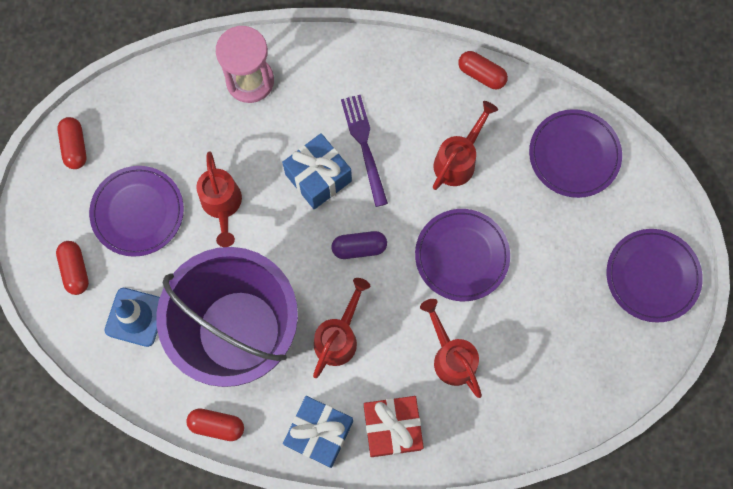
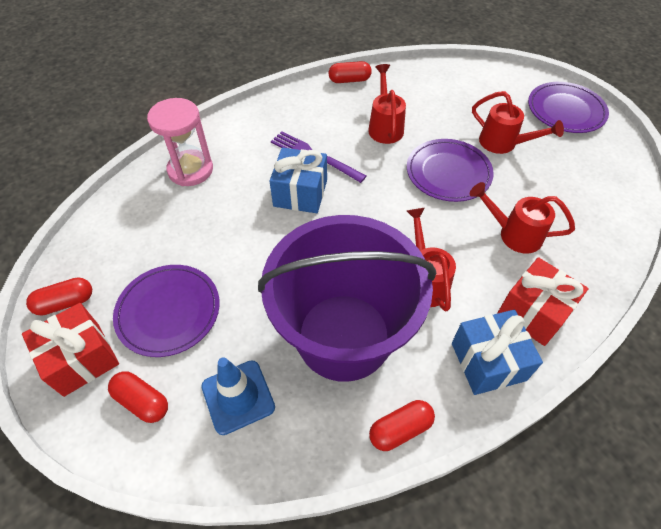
camera: 40 degrees left, 20 degrees down
(58, 205) = (81, 359): none -> red gift
(75, 147) = (65, 302): red capsule -> red capsule turned 60 degrees counterclockwise
(222, 205) = (241, 257): red watering can -> red watering can (503, 143)
(359, 248) = (375, 214): purple capsule -> none
(574, 155) = (449, 84): purple plate -> none

